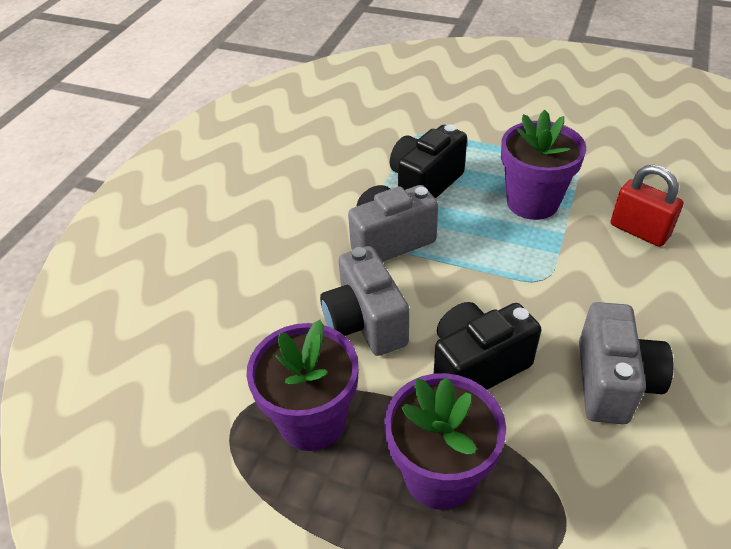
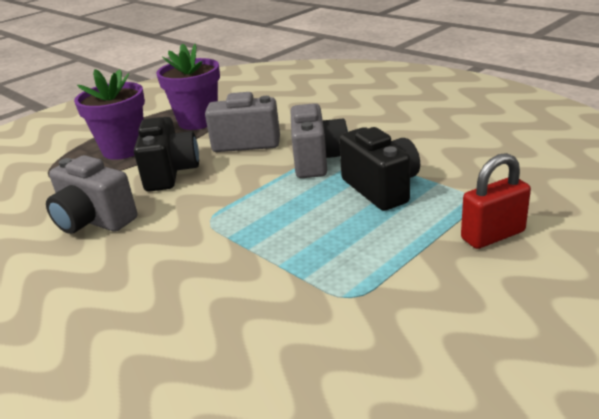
camera: 115 degrees right, 15 degrees down
(532, 202) = (306, 243): purple flower pot -> none
(639, 231) = (206, 300): red padlock -> red padlock (493, 235)

